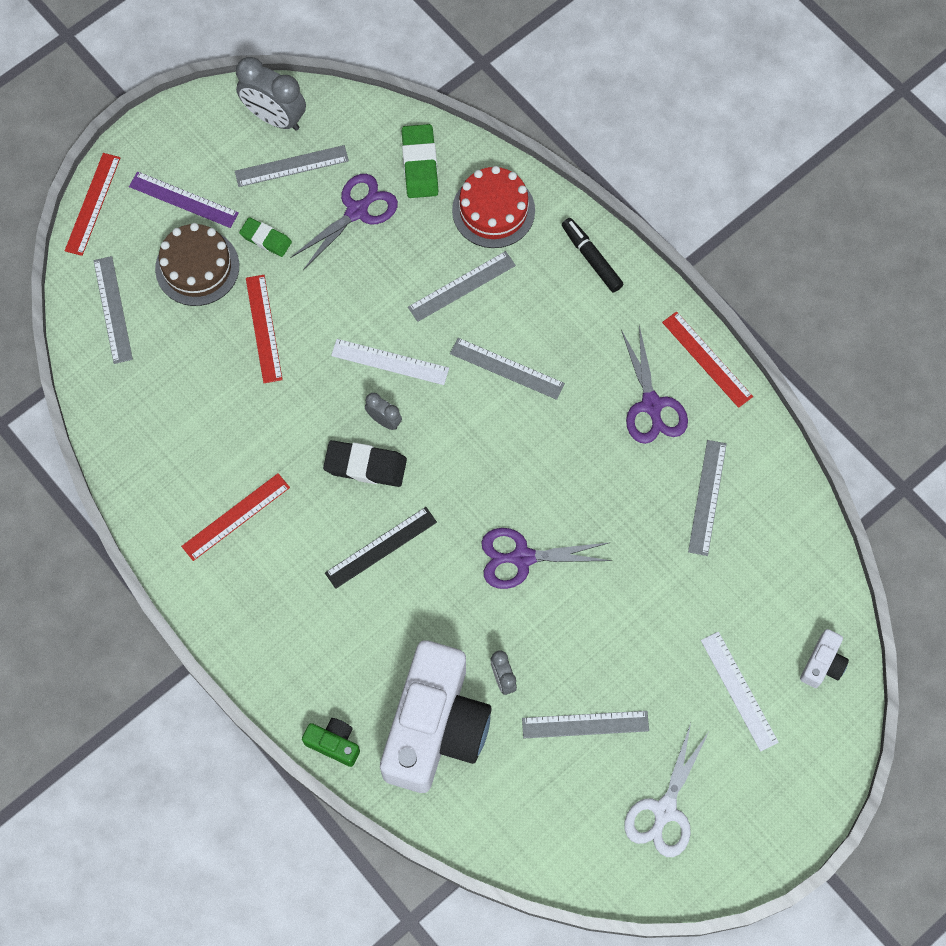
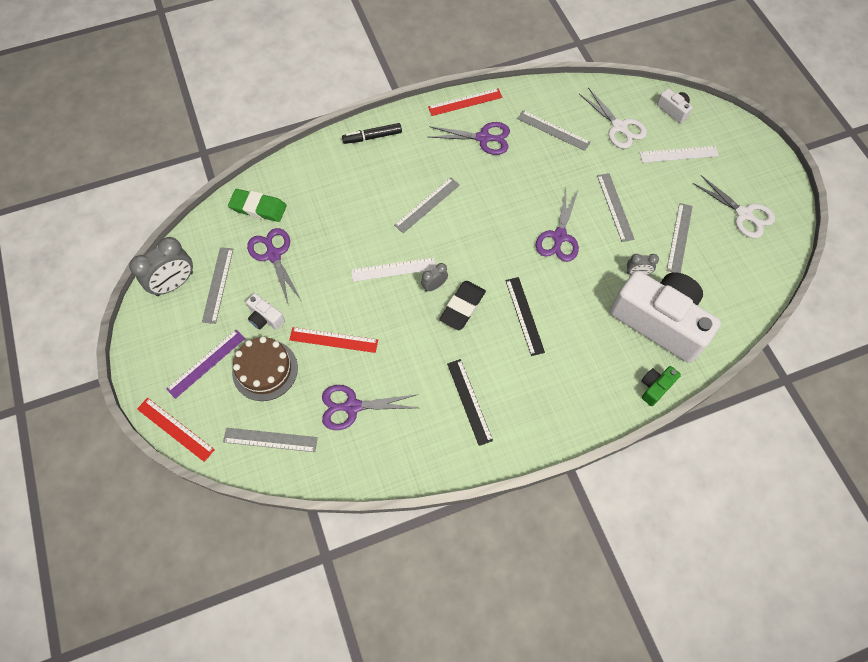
camera: 70 degrees left, 5 degrees down
(183, 383) = (352, 406): none -> purple scissors
(236, 517) = (469, 401): red ruler -> black ruler
(266, 239) = (265, 318): green eraser -> white camera
(390, 361) = (393, 269): white ruler -> white ruler turned 45 degrees clockwise
(461, 286) = (358, 211): grey ruler -> grey ruler (615, 207)
(493, 210) = (313, 177): red cake -> none
(754, 590) = (619, 127): none -> white scissors

